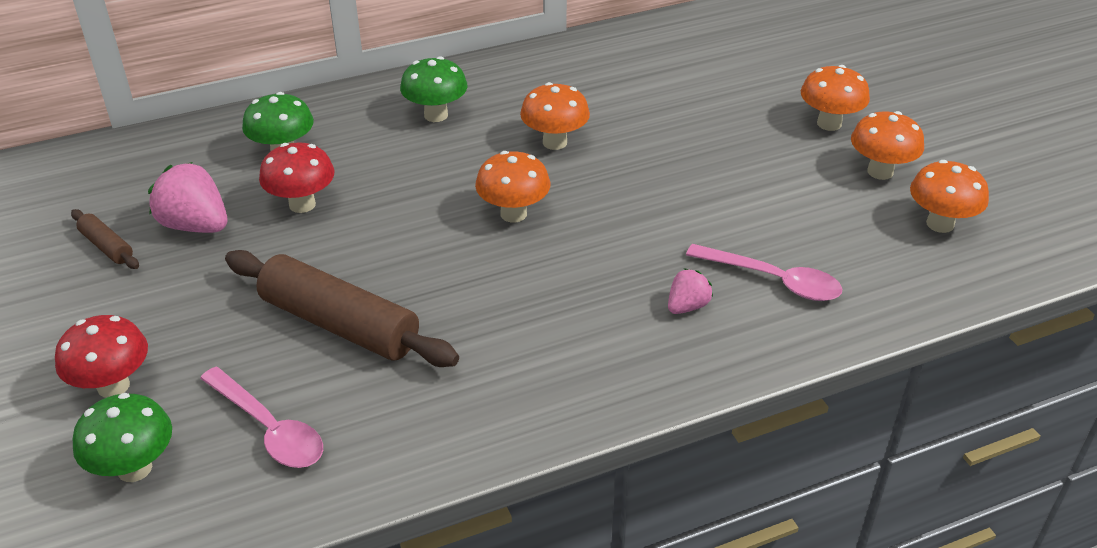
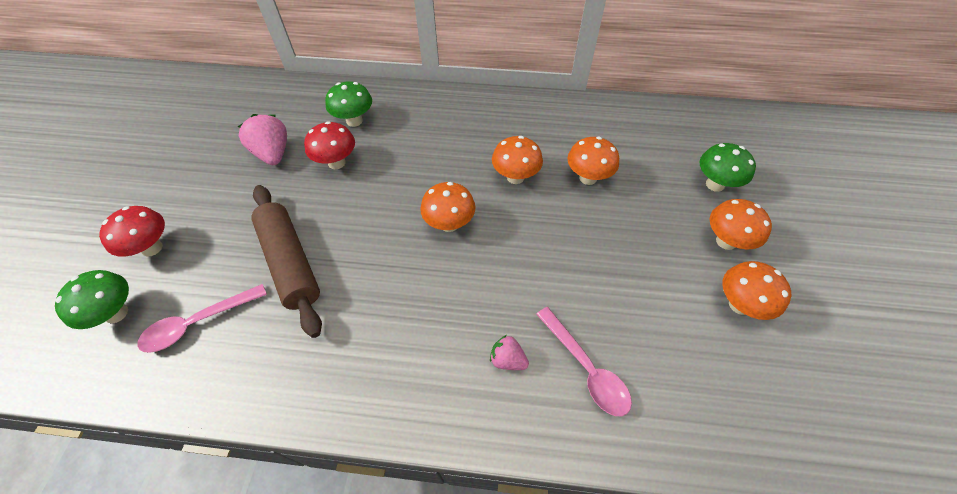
camera: 30 degrees right, 15 degrees up
(107, 246) = (222, 149): brown rolling pin -> none
(269, 429) = (197, 323): pink spoon -> pink spoon turned 75 degrees clockwise
(436, 115) = (458, 126): green mushroom -> green mushroom (715, 184)
(687, 306) = (507, 359): pink strawberry -> pink strawberry turned 135 degrees counterclockwise
(940, 224) = (759, 380): orange mushroom -> orange mushroom (588, 178)

